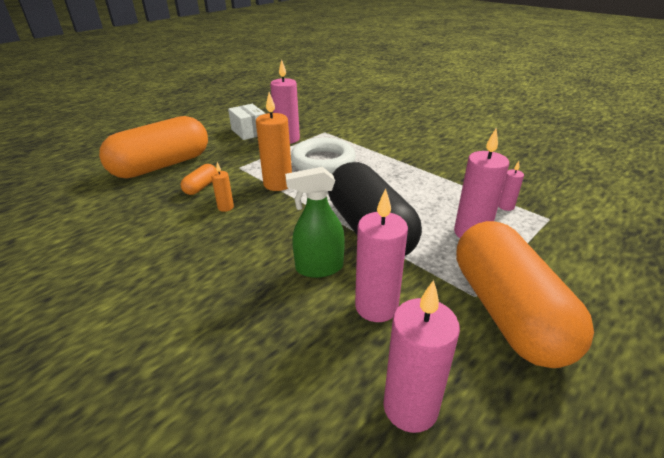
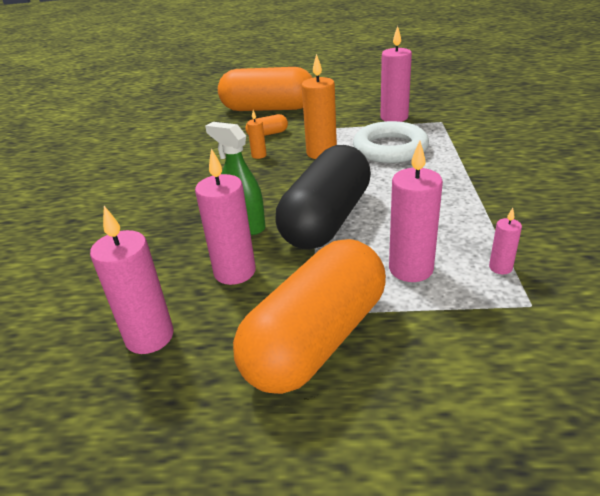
camera: 50 degrees right, 0 degrees up
(249, 131) = (373, 100): white box -> none

